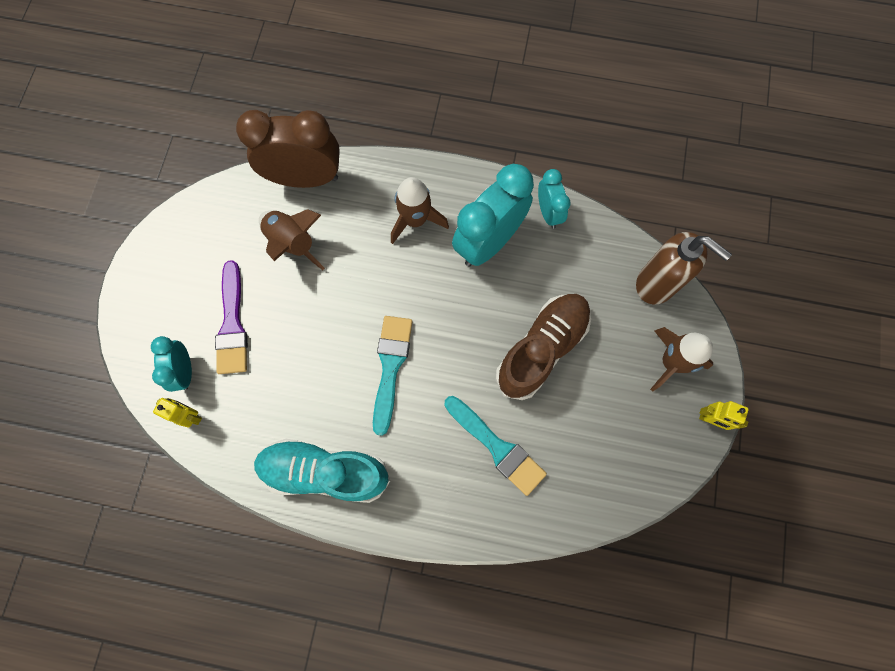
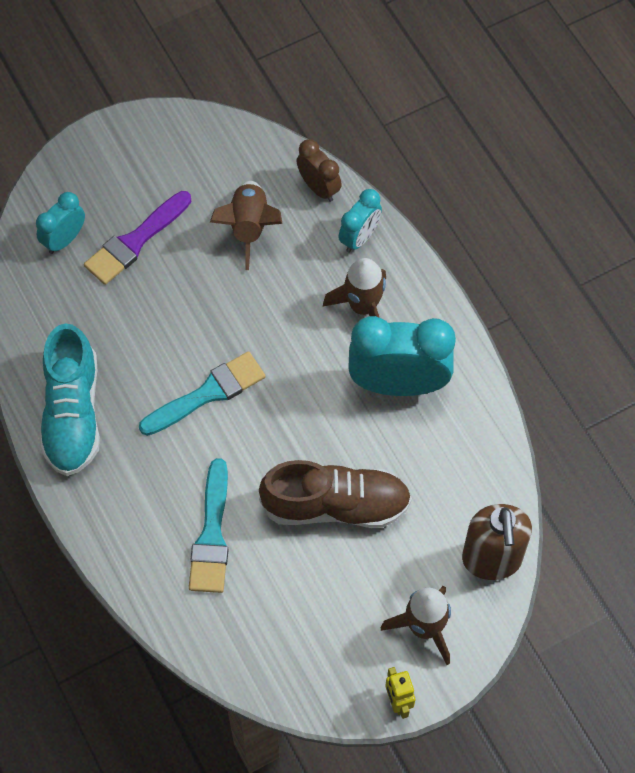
camera: 50 degrees right, 10 degrees down
(191, 416) = (32, 275): yellow robot -> none
(305, 178) = (319, 188): brown clock -> brown clock, size x0.54
(324, 472) = (72, 413): turquoise shoe -> turquoise shoe turned 150 degrees counterclockwise
(548, 213) = (476, 412): turquoise clock -> turquoise clock (359, 237)

